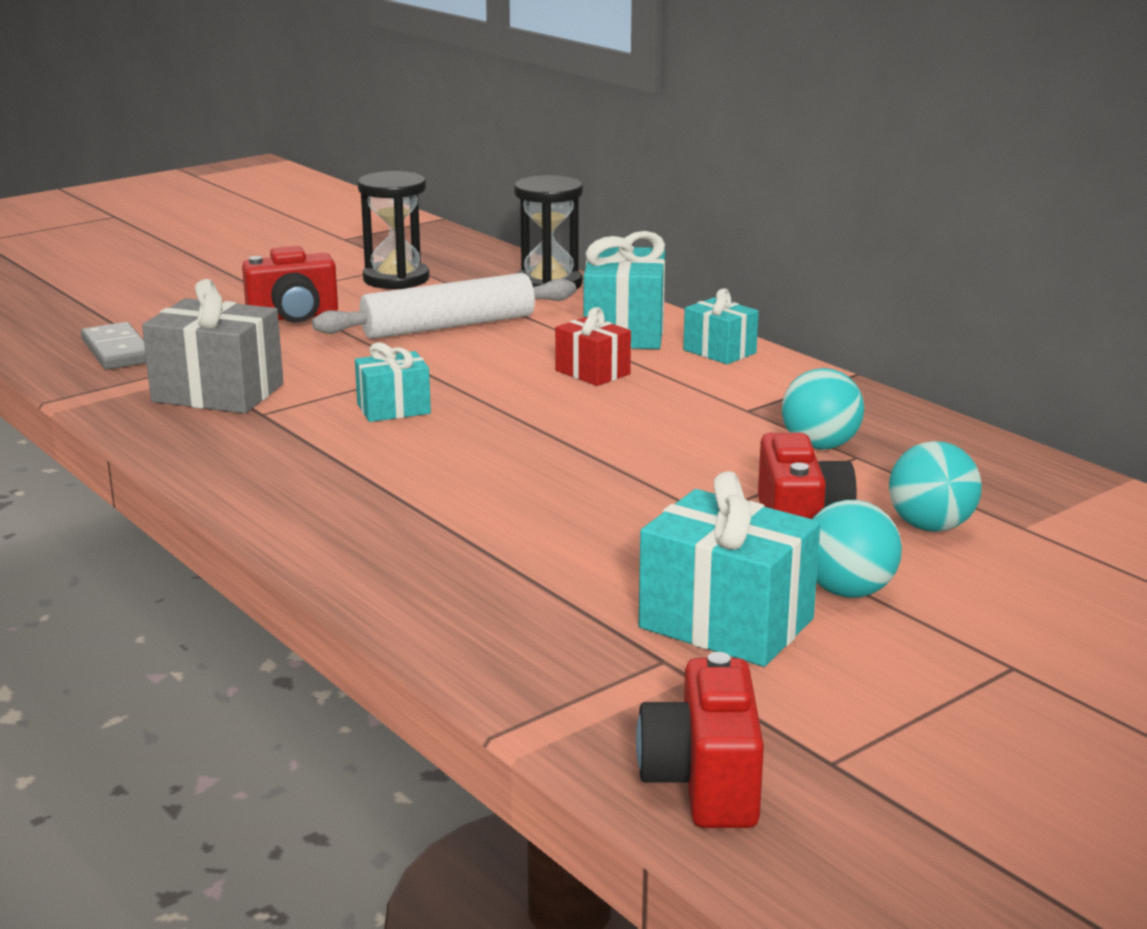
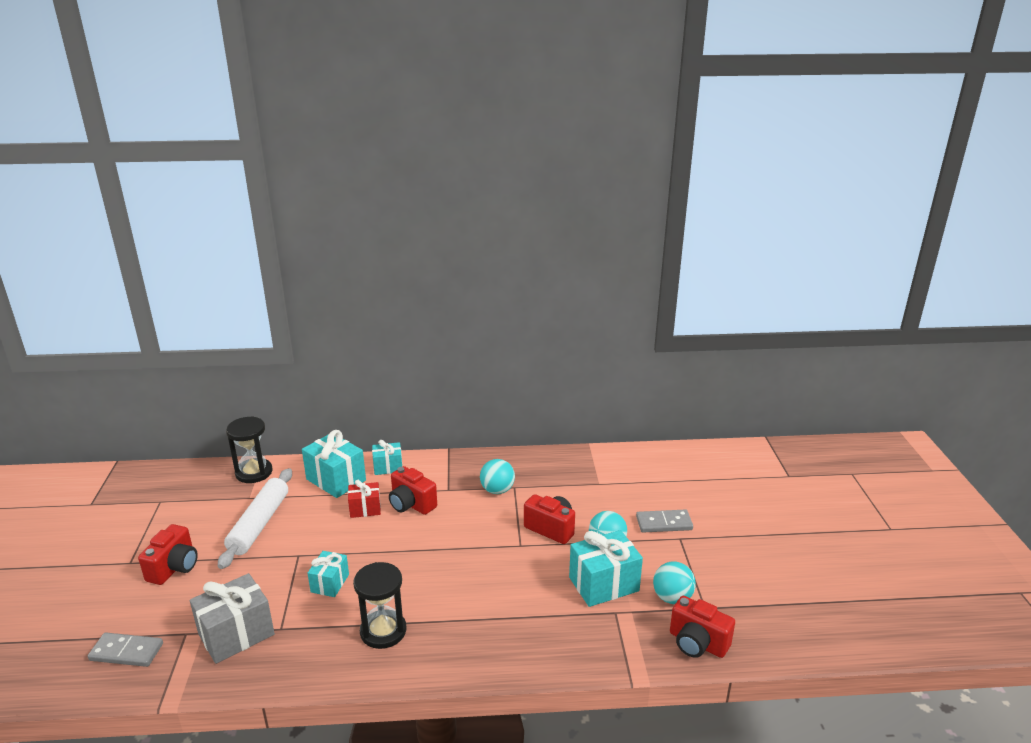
camera: 55 degrees left, 5 degrees up
(396, 279) = (176, 513): black hourglass -> black hourglass (383, 631)
(660, 397) = (411, 504): none -> red camera
(930, 526) = (580, 502): turquoise ball -> turquoise ball (672, 598)
(1029, 633) = (664, 523): none -> grey domino

